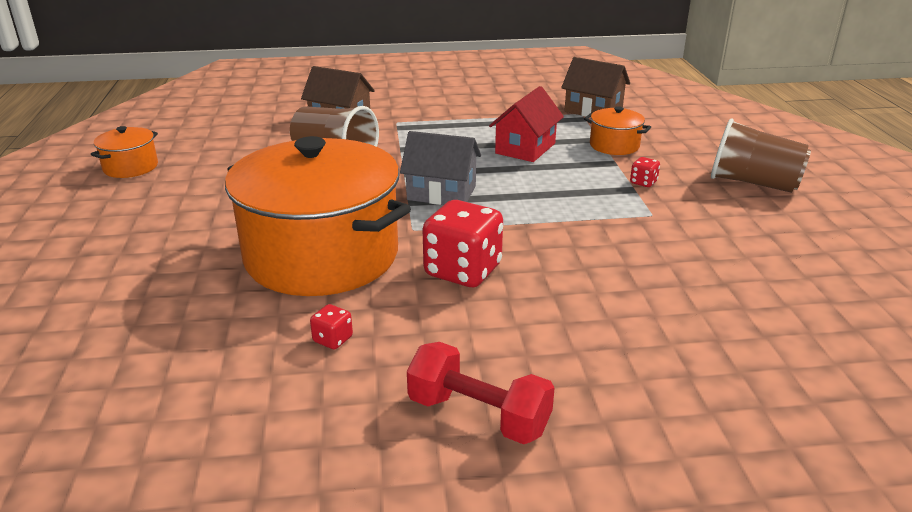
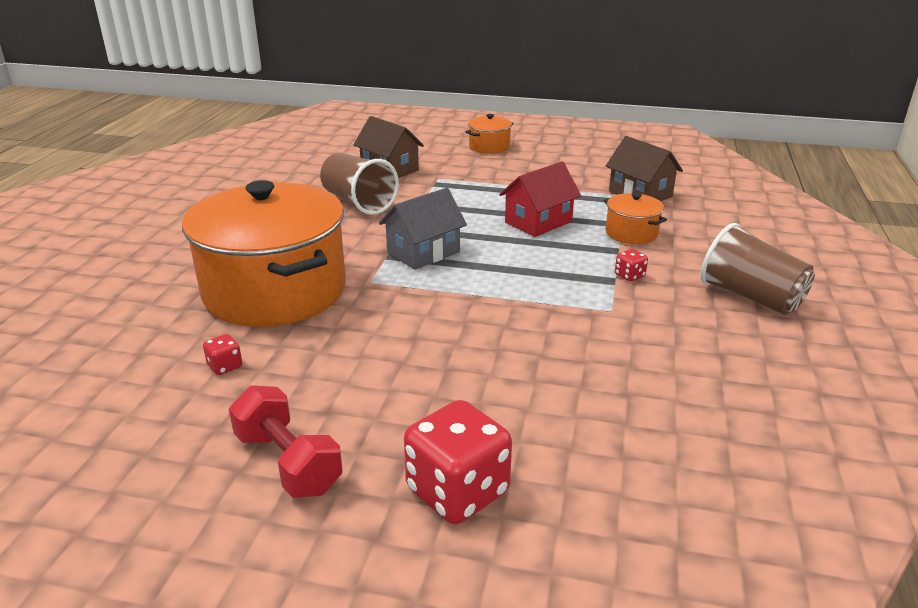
camera: 20 degrees right, 0 degrees up
(131, 167) = (189, 186): orange pot -> orange pot (489, 147)
(441, 193) = (423, 252): grey house -> grey house turned 75 degrees counterclockwise
(463, 271) = (382, 329): red dice -> red dice (457, 492)

